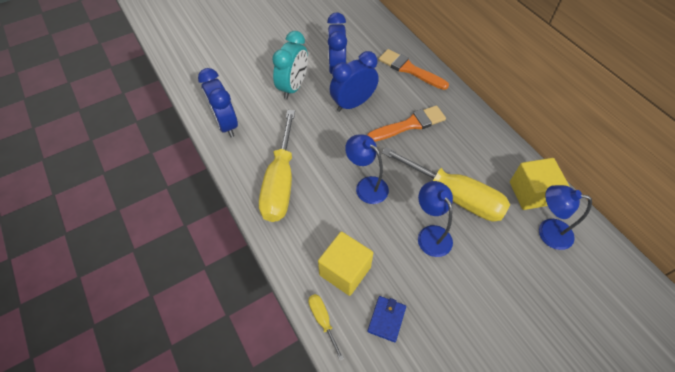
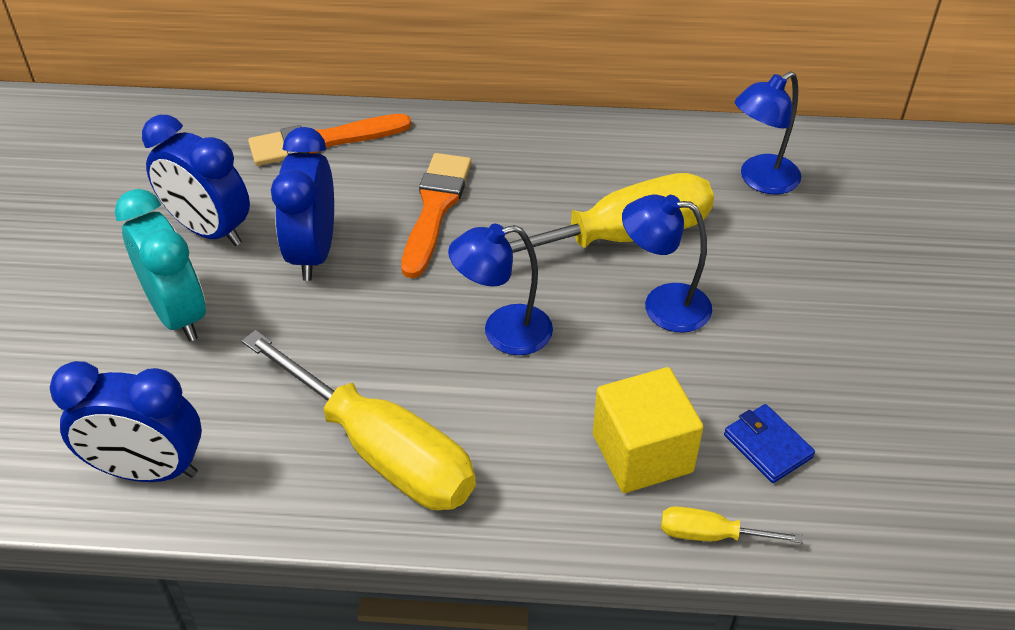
camera: 55 degrees left, 10 degrees down
(531, 193) = (686, 156): yellow cube -> none

